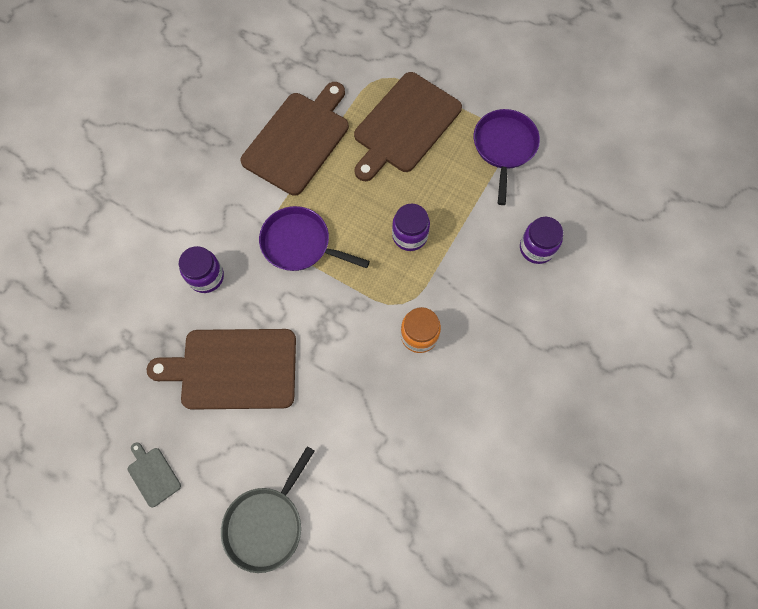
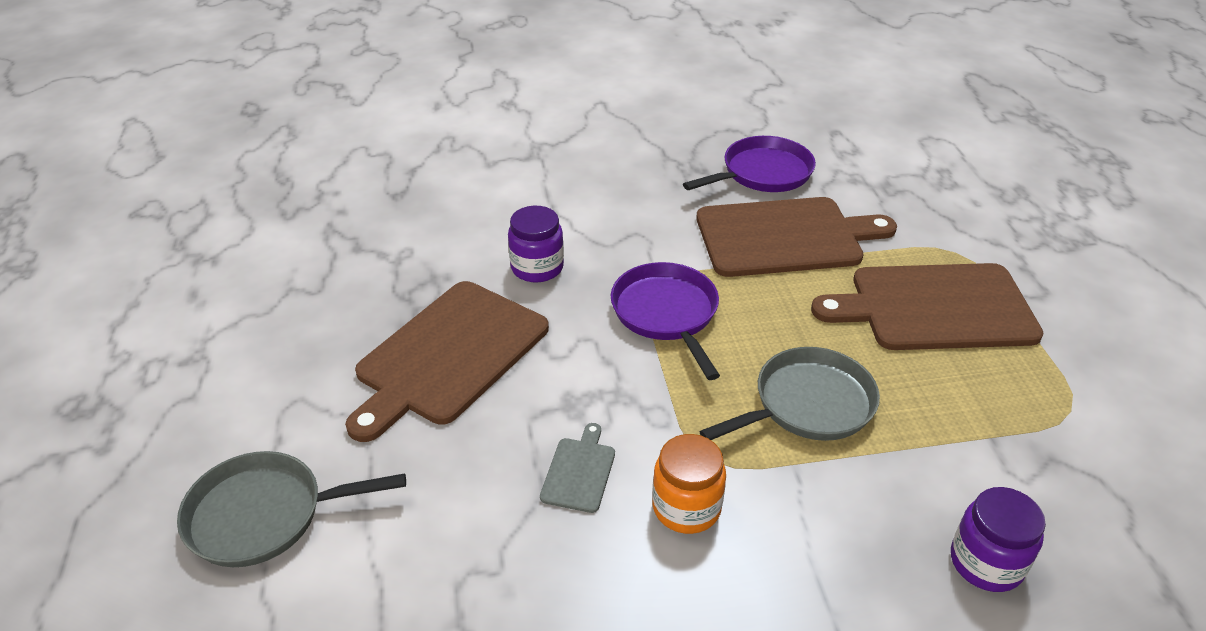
camera: 50 degrees right, 30 degrees down
(153, 475) = (253, 369): grey cutting board -> grey cutting board (579, 472)
(234, 369) = (449, 355): brown cutting board -> brown cutting board turned 105 degrees counterclockwise
(409, 235) = (808, 404): purple jar -> grey pan
(504, 147) = (1062, 420): purple pan -> purple pan (762, 173)

